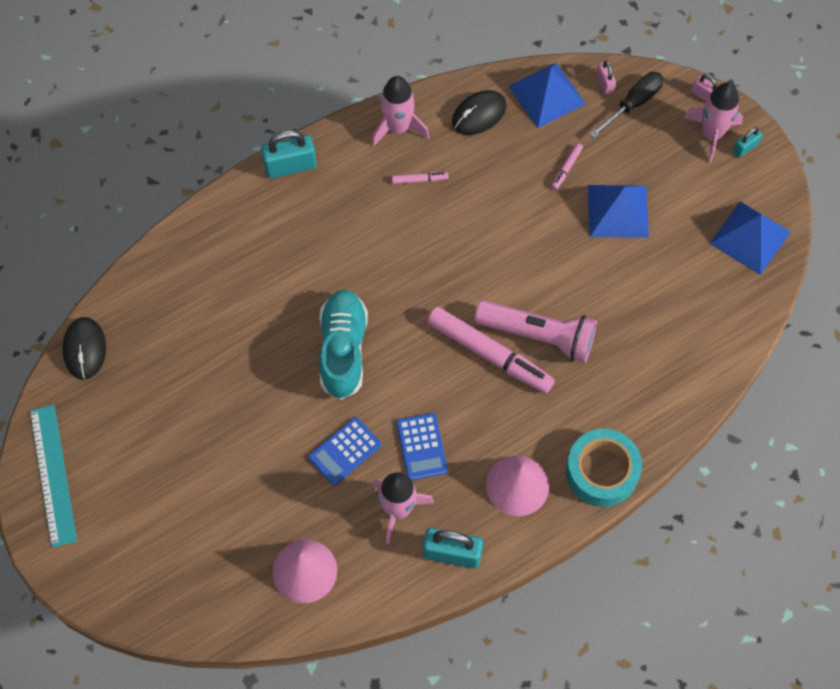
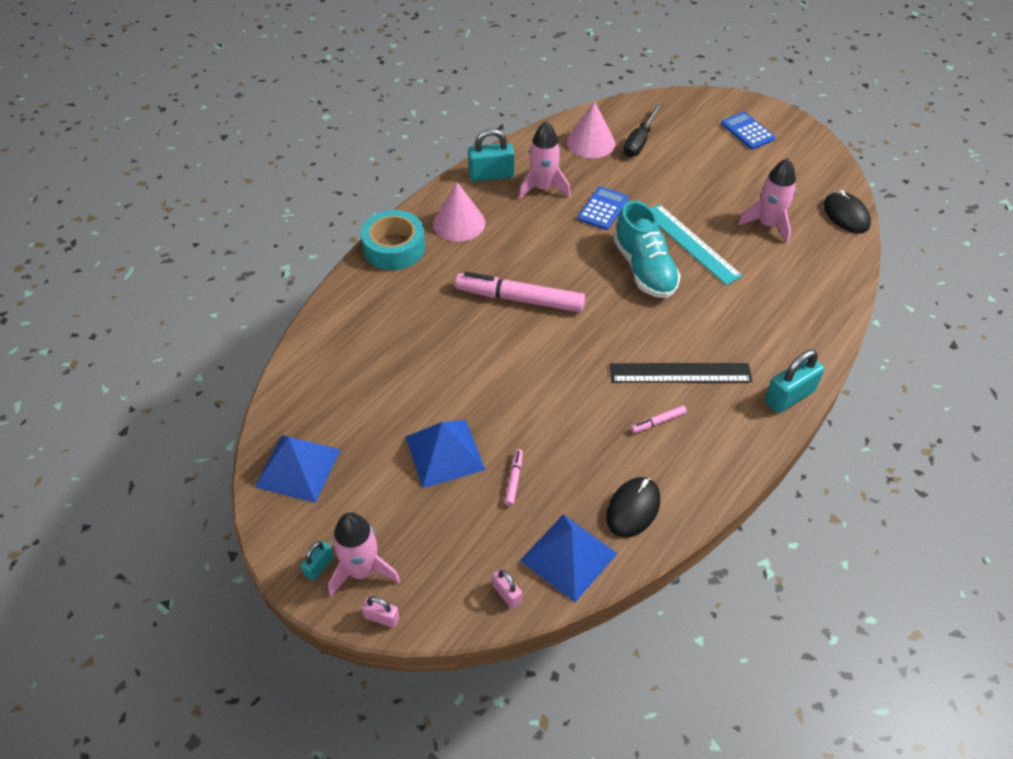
camera: 160 degrees right, 15 degrees down
(53, 475) = (801, 145): turquoise ruler -> turquoise ruler (691, 243)
(374, 220) = (680, 373): none -> black ruler
(398, 128) = (709, 467): pink rocket -> pink rocket (768, 225)
(421, 447) = (545, 226): blue calculator -> blue calculator (747, 131)
(538, 336) = (482, 324): pink flashlight -> none
(633, 104) = (464, 578): black screwdriver -> black screwdriver (639, 142)

